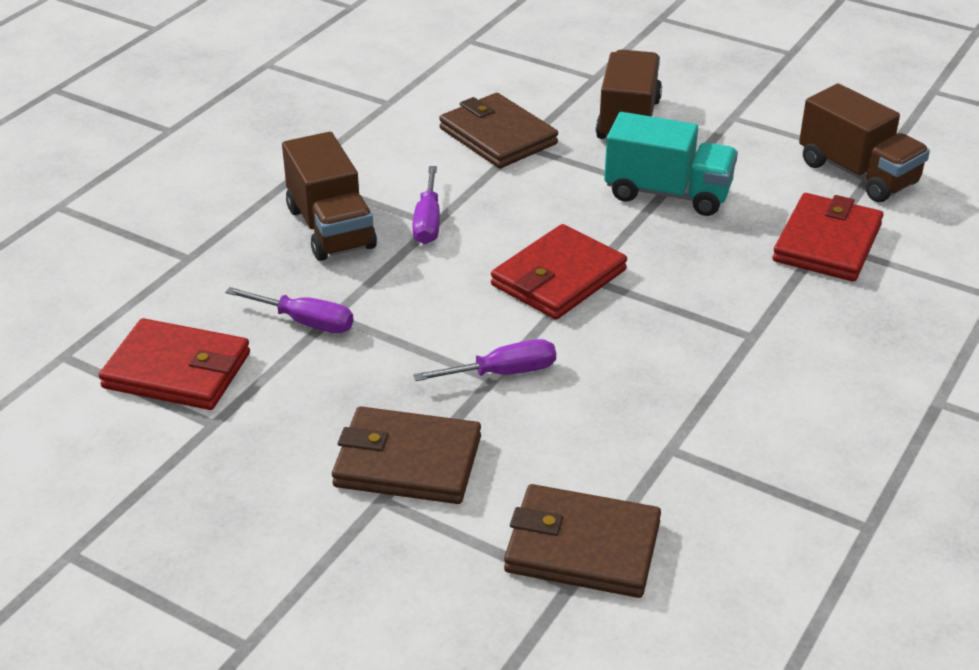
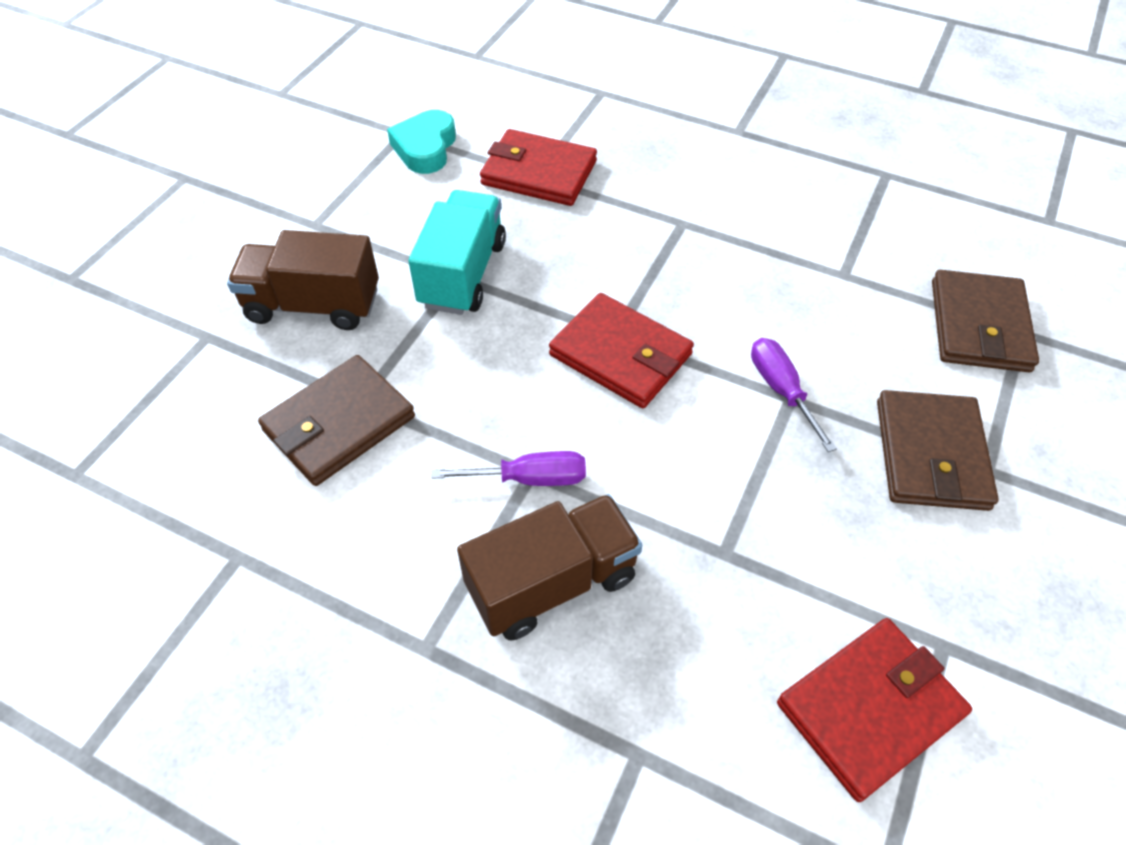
camera: 95 degrees left, 15 degrees up
(177, 370) = (870, 709): red wallet -> red wallet turned 45 degrees clockwise
(305, 322) = (744, 580): purple screwdriver -> none
(857, 173) = (425, 148): brown truck -> turquoise heart

